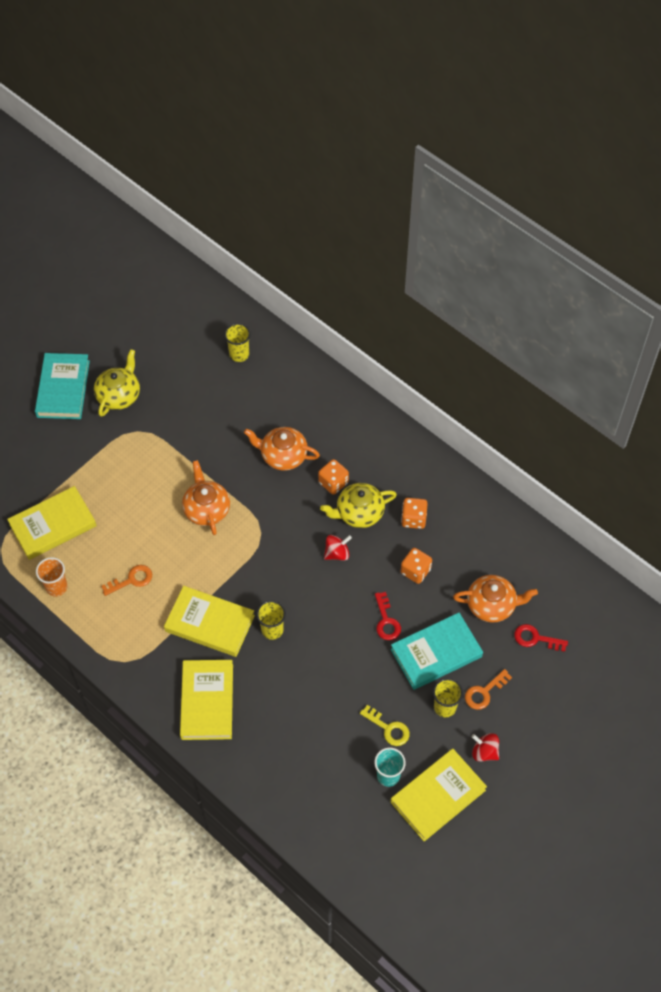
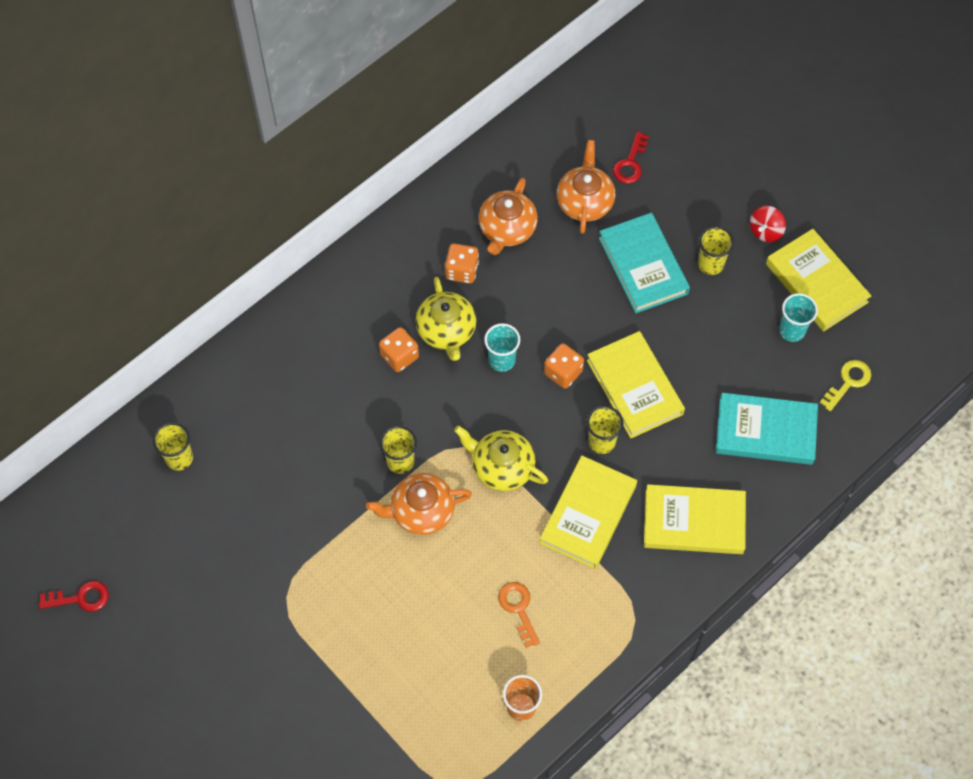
camera: 85 degrees left, 5 degrees up
(53, 525) = (425, 712): yellow book -> yellow book (634, 387)
(63, 389) = (198, 699): turquoise book -> turquoise book (765, 431)
(119, 395) = (222, 621): yellow teapot -> yellow teapot (501, 467)
(246, 491) = (400, 461): none -> yellow cup
(283, 455) = (351, 413): orange teapot -> orange teapot (507, 229)
(337, 553) = (502, 360): red spinning top -> turquoise cup
(386, 621) = (598, 314): red key -> red key (81, 598)
(388, 728) = (735, 324): yellow key -> yellow key (848, 382)
(415, 571) = (534, 276): orange dice -> orange dice (563, 372)
(484, 692) = (694, 222): orange key -> none

